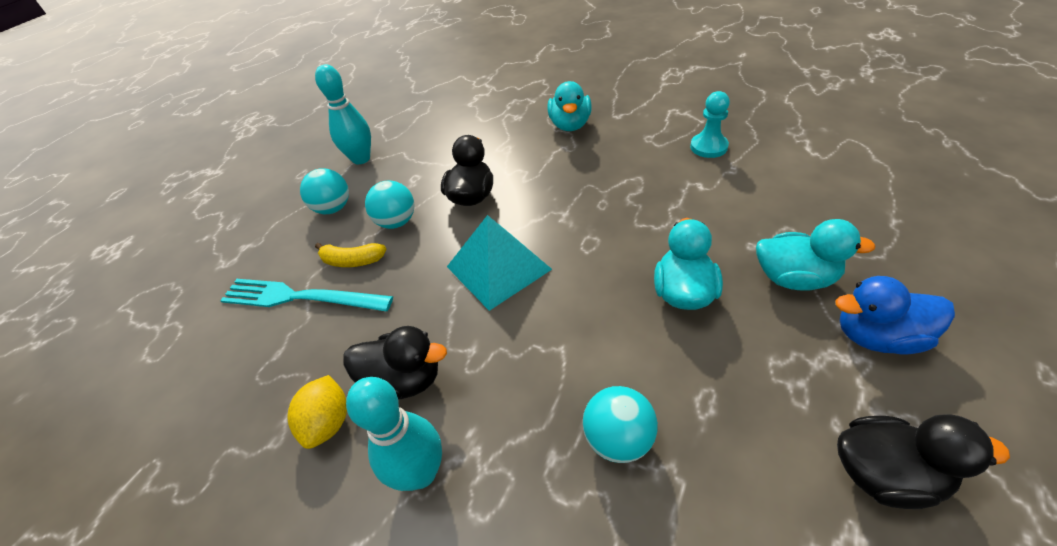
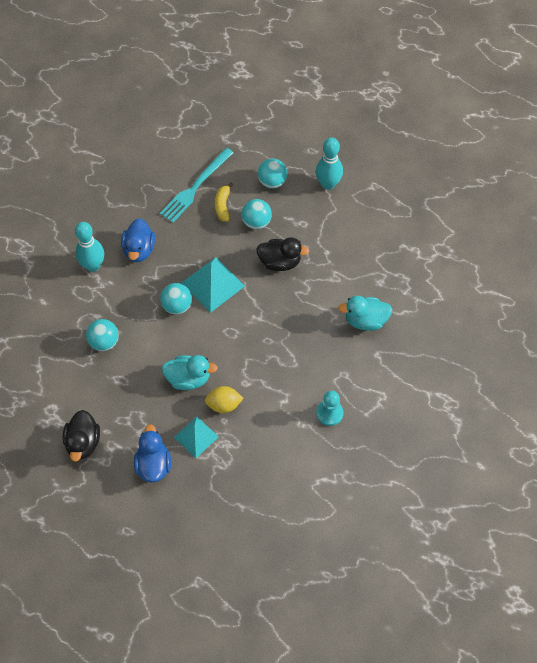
camera: 80 degrees right, 15 degrees up
(300, 297) = (195, 187): turquoise fork -> turquoise fork turned 150 degrees counterclockwise
(328, 422) = (118, 223): yellow lemon -> yellow lemon (224, 405)
(404, 380) = (139, 250): black duck -> blue duck
(536, 314) = (177, 306): none -> turquoise ball
(794, 278) = (196, 437): turquoise duck -> turquoise pyramid

